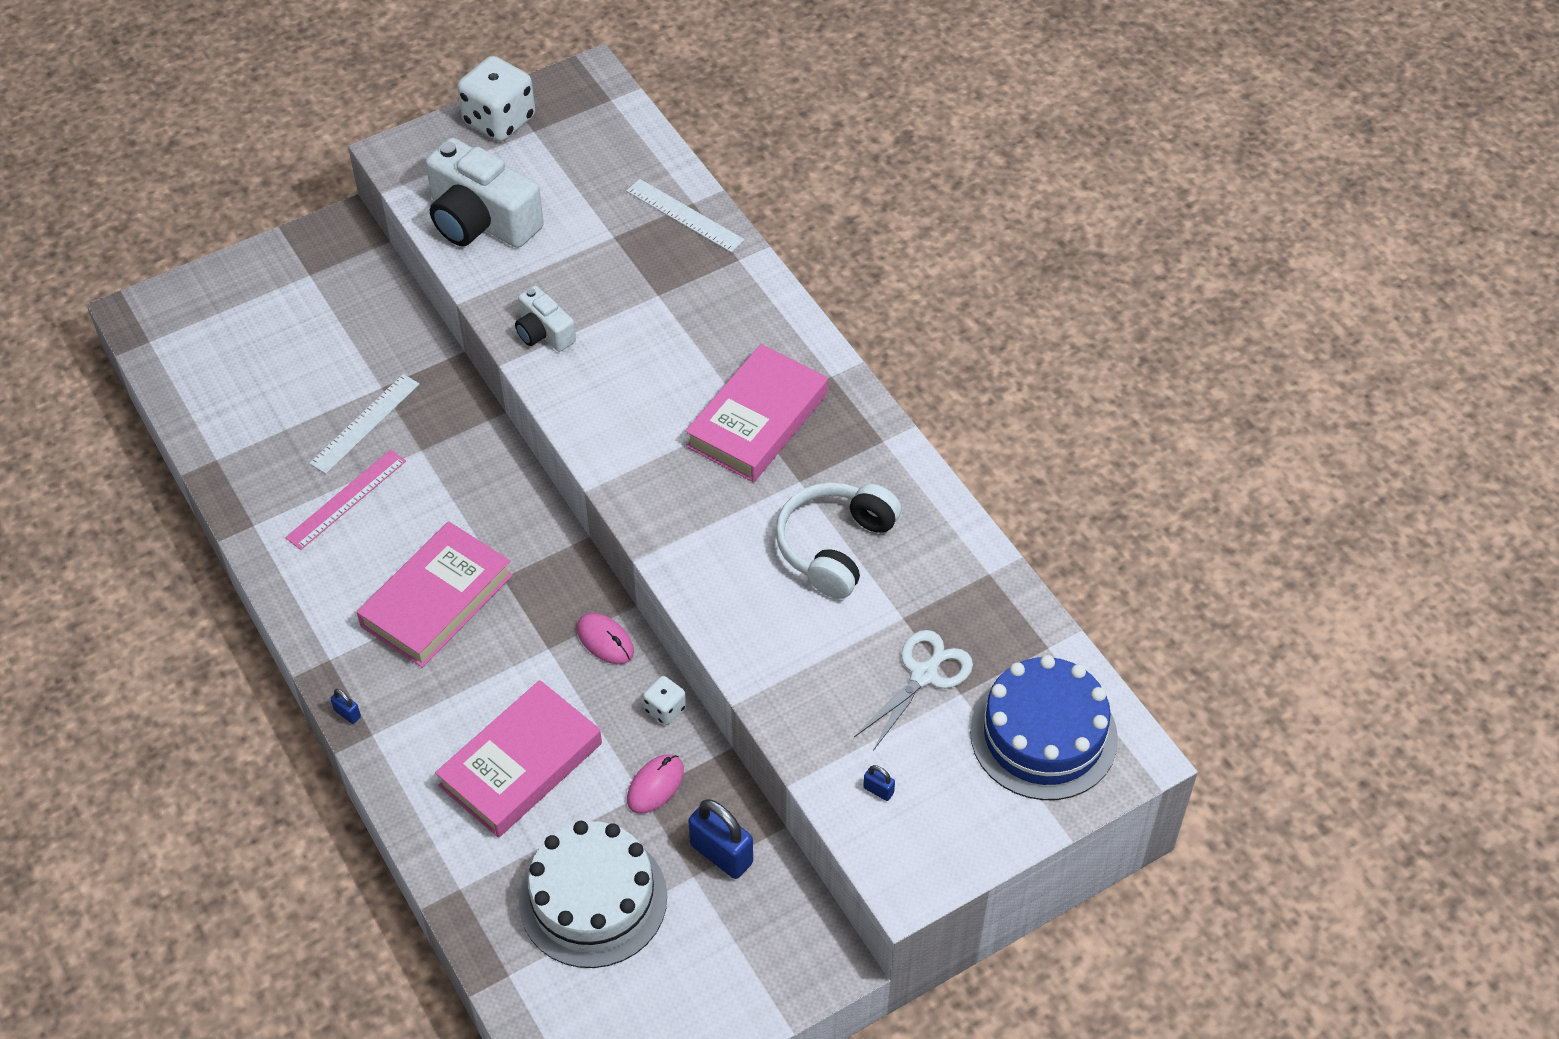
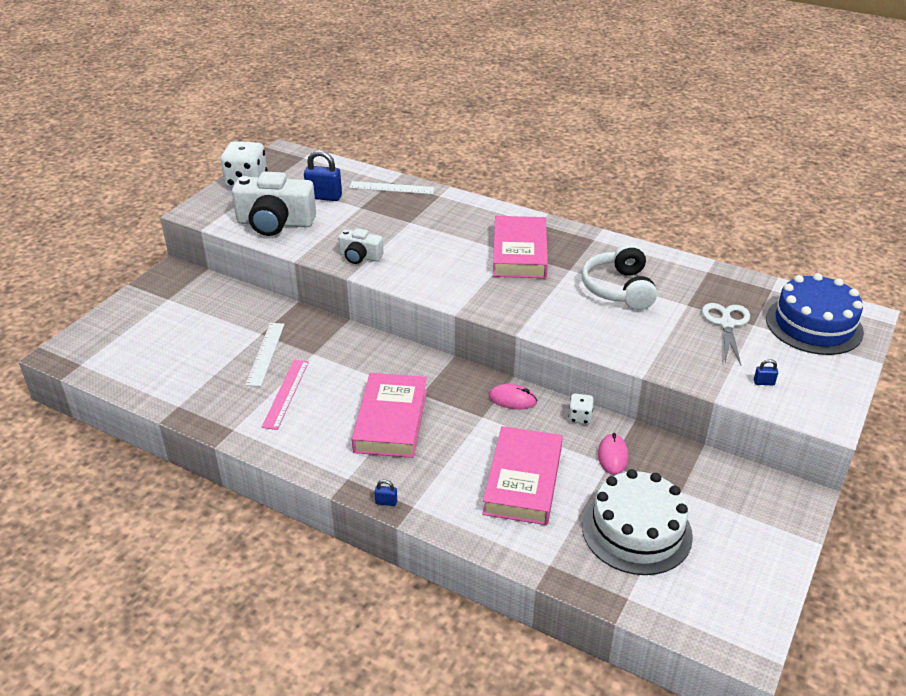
camera: 30 degrees left, 15 degrees down
(721, 854) = (685, 473): blue padlock -> blue padlock (324, 197)

